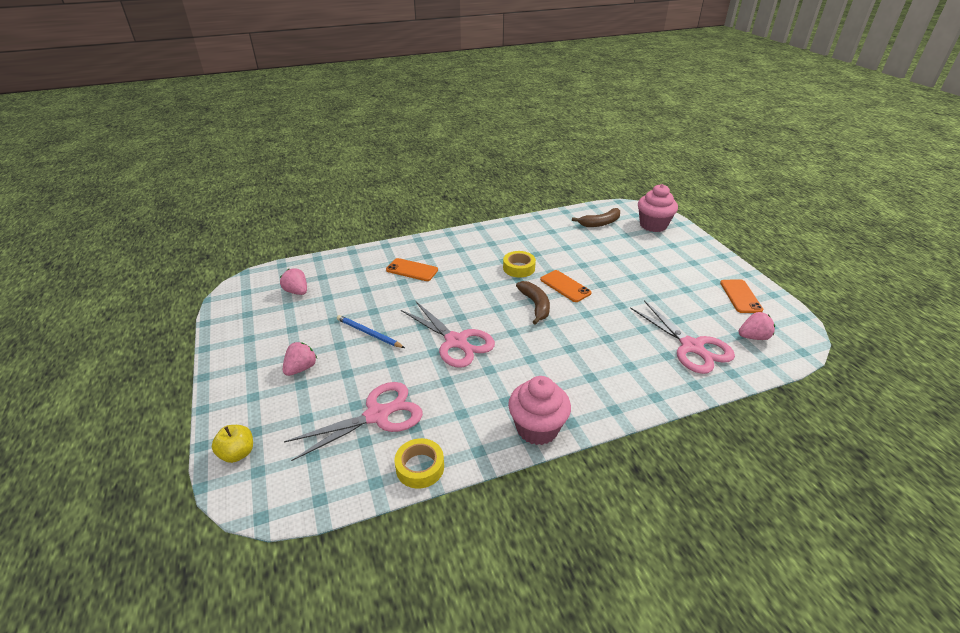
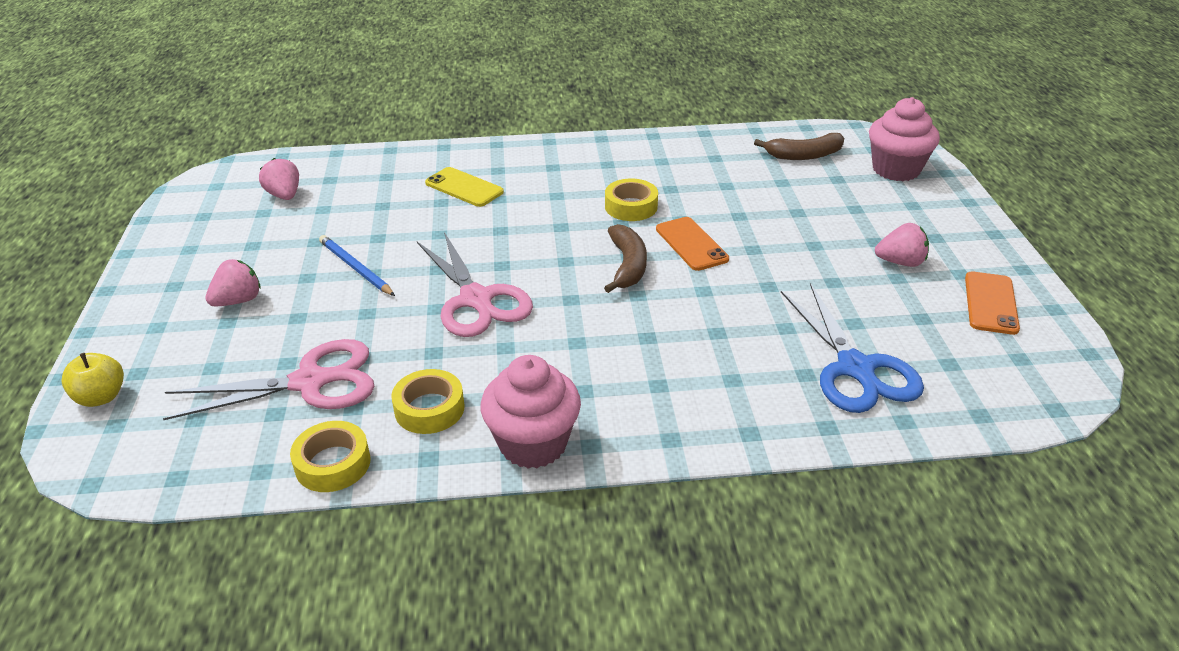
camera: 15 degrees right, 0 degrees up
(412, 270) = (464, 187): orange phone -> yellow phone
(463, 418) = (429, 409): none -> yellow tape
(691, 347) = (855, 368): pink scissors -> blue scissors
(753, 337) = (976, 371): pink strawberry -> pink strawberry (900, 262)

